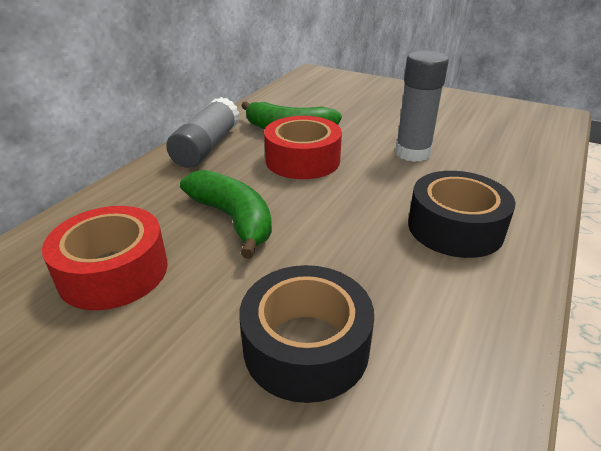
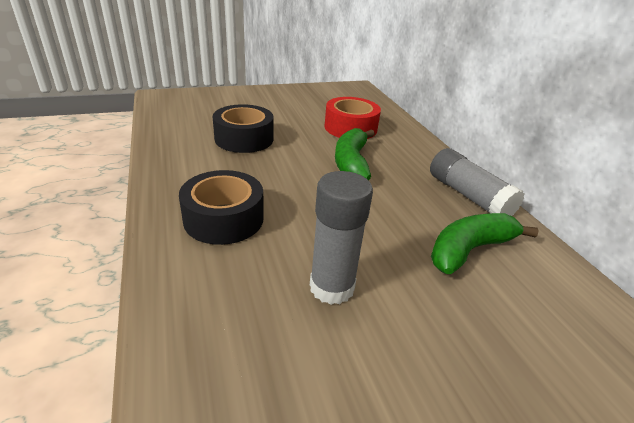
camera: 130 degrees right, 0 degrees up
(233, 219) = (351, 163): green banana -> green banana turned 90 degrees clockwise
(302, 160) = (395, 221): red tape -> none

